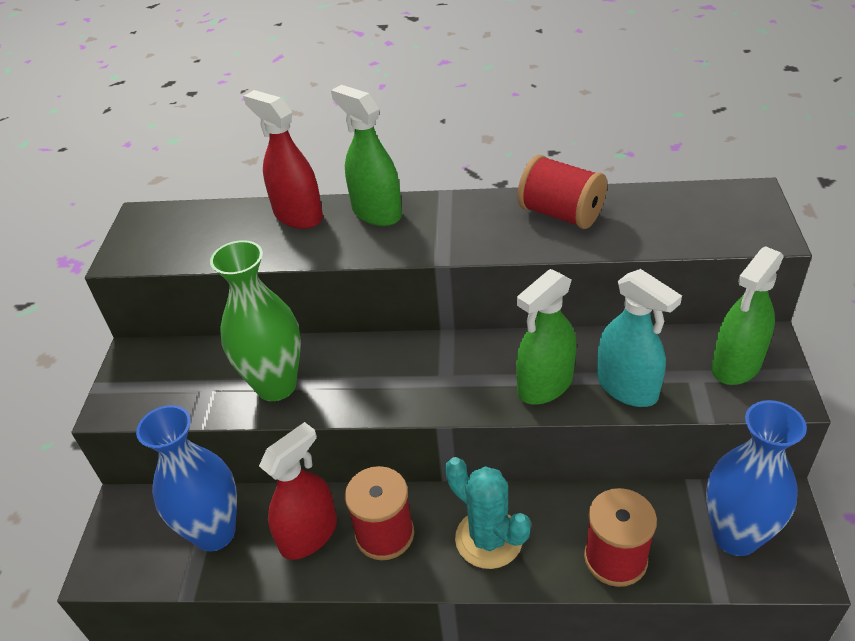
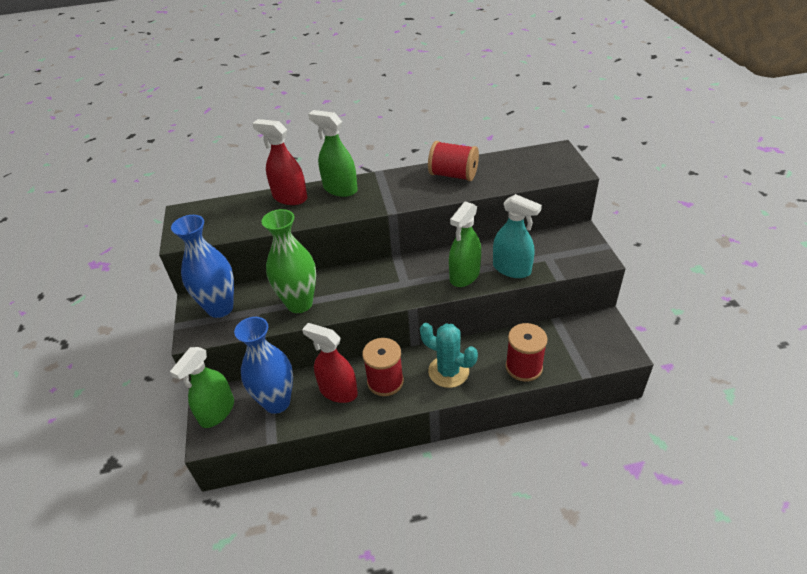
camera: 15 degrees left, 0 degrees up
(309, 535) = (338, 391): red spray bottle -> red spray bottle turned 90 degrees counterclockwise
(735, 536) = (585, 342): blue vase -> blue vase (220, 308)
(736, 365) = (568, 247): green spray bottle -> green spray bottle (217, 412)

